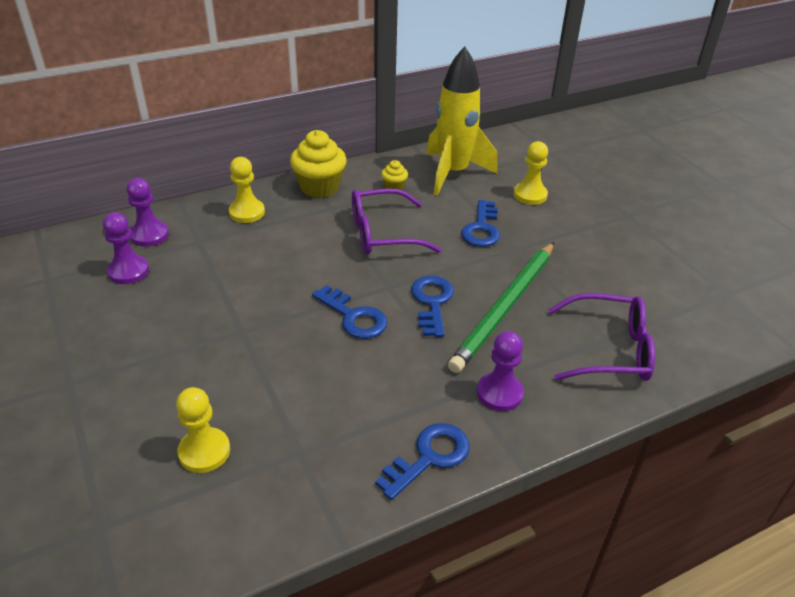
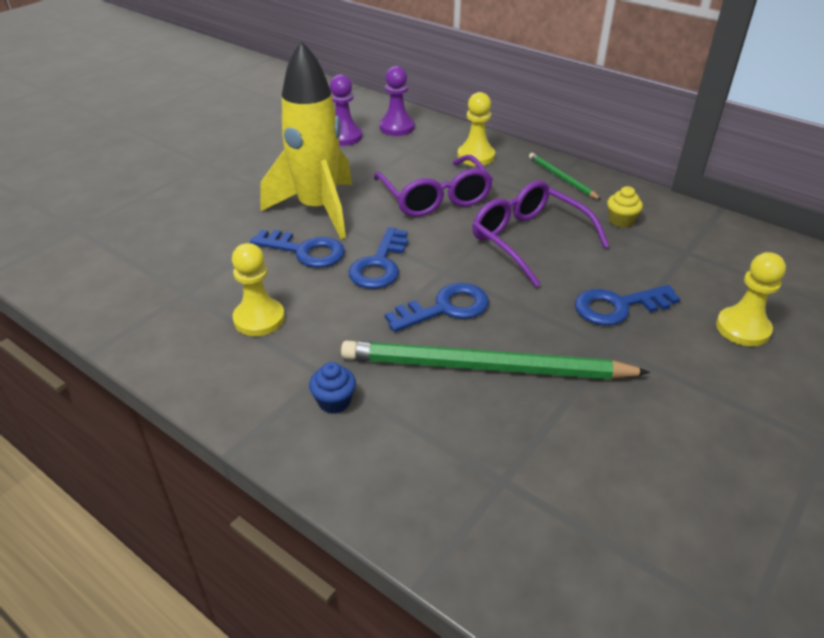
camera: 65 degrees right, 0 degrees up
(204, 451) = (165, 245): yellow pawn -> yellow pawn (259, 319)
(319, 187) = (562, 178): yellow cupcake -> green pencil
(429, 457) = (214, 374): blue key -> blue key (305, 251)
(453, 173) = (704, 252): yellow rocket -> yellow rocket (318, 209)
(499, 393) = (334, 401): purple pawn -> blue cupcake
(609, 350) = (481, 488): purple glasses -> purple glasses (435, 198)

